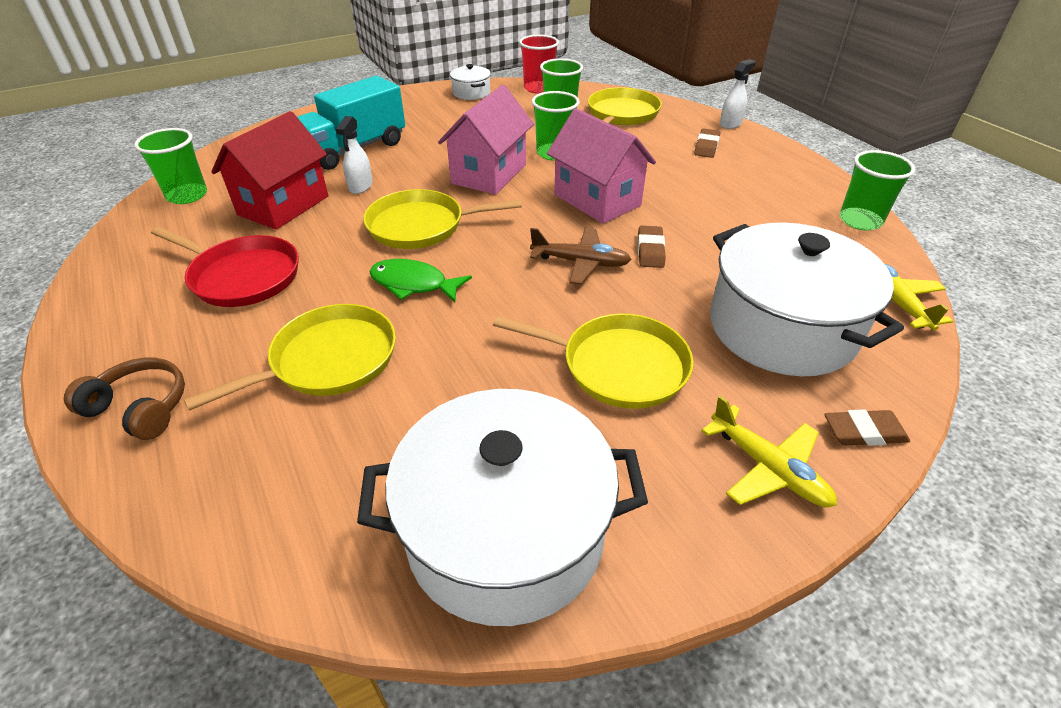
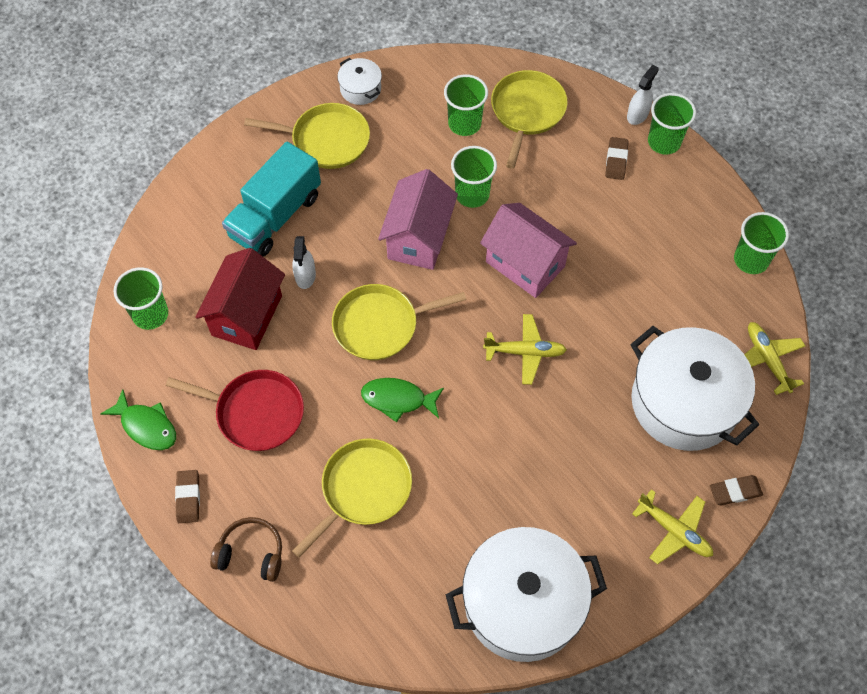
camera: 10 degrees left, 20 degrees up
(112, 273) = (146, 426): none -> green fish
(538, 88) = (430, 69): red cup -> none
(581, 262) = (525, 352): brown plane -> yellow plane
(618, 366) = (570, 460): yellow pan -> yellow pan (326, 140)
(650, 250) = (579, 327): brown eraser -> brown eraser (188, 497)
(757, 140) = (664, 142): none -> green cup

